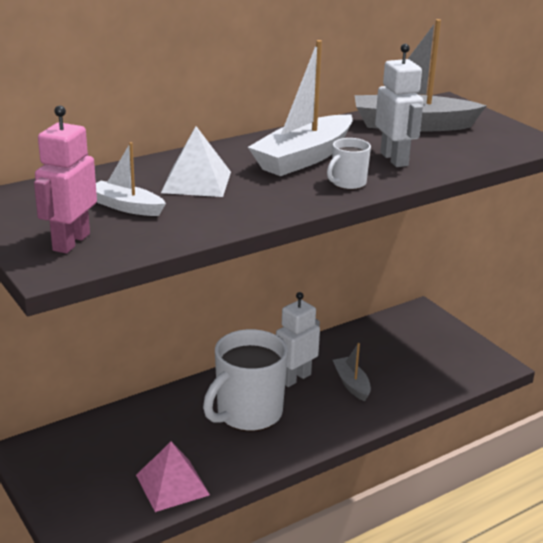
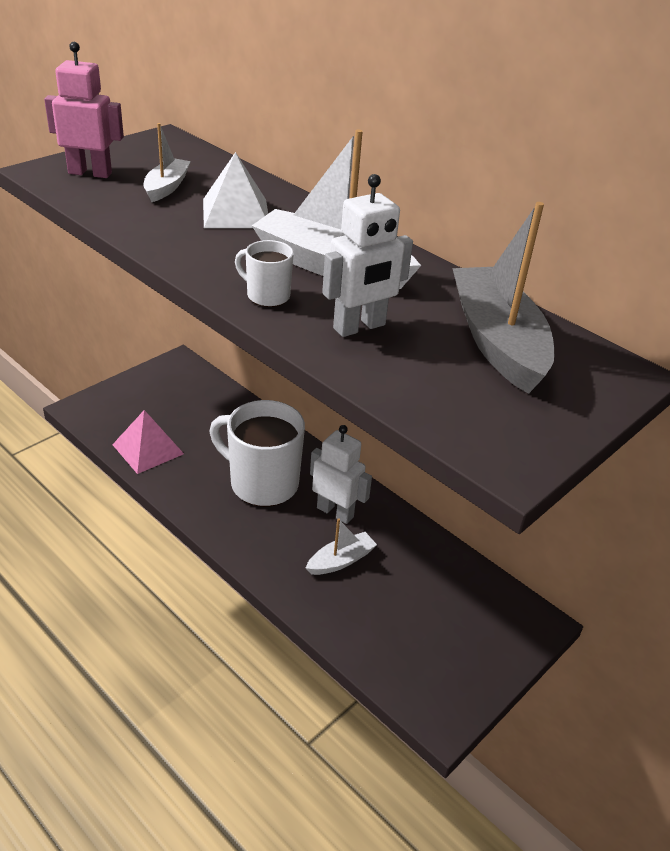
camera: 75 degrees right, 10 degrees up
(351, 384) = (341, 560): grey boat -> white boat

